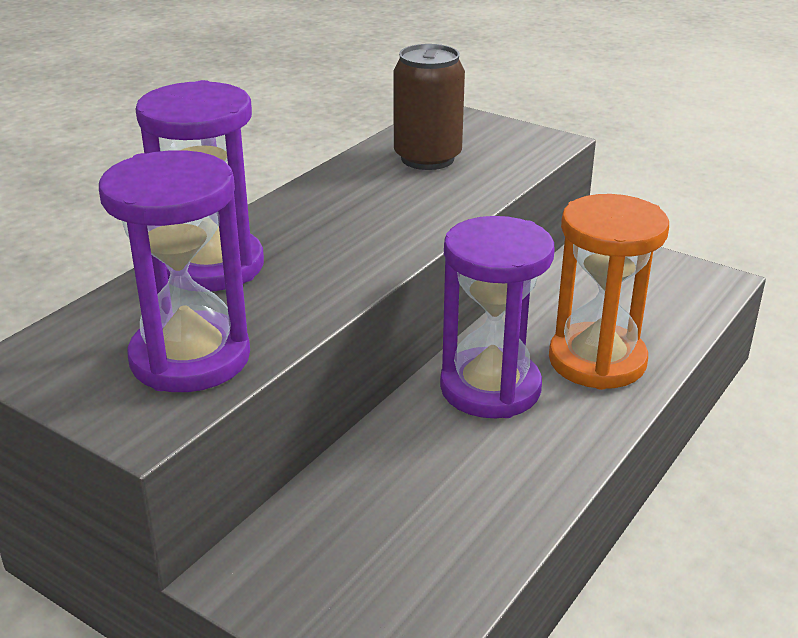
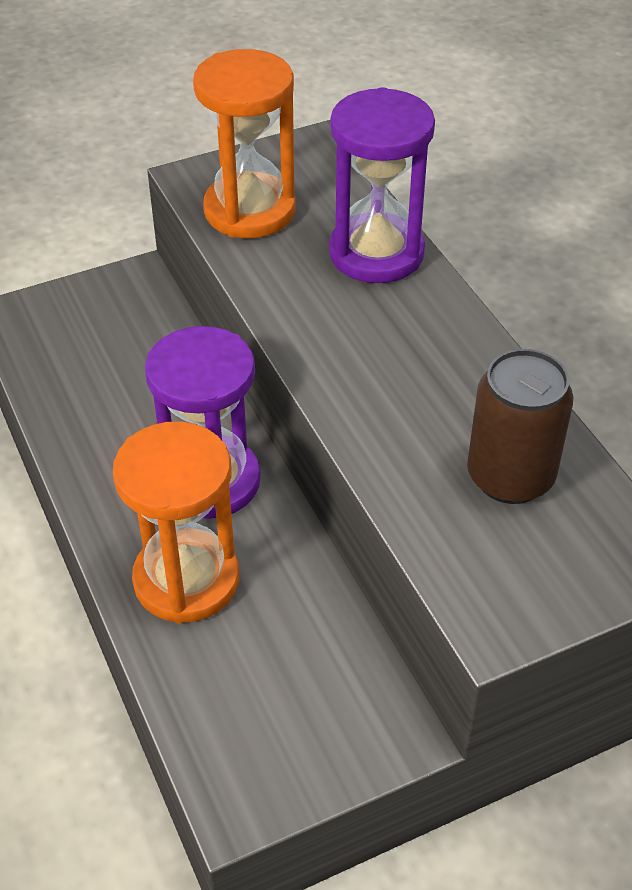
camera: 120 degrees right, 15 degrees up
(190, 358) = (249, 210): purple hourglass -> orange hourglass

